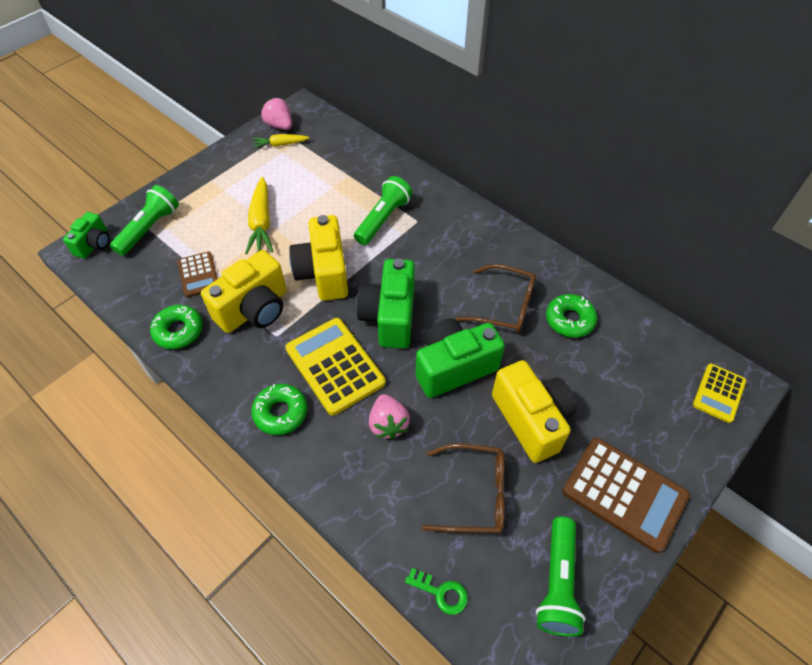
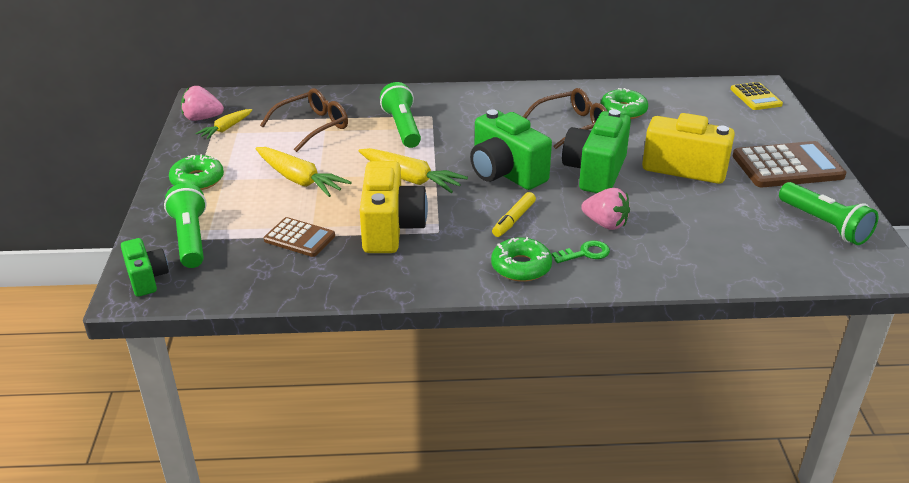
camera: 45 degrees left, 20 degrees down
(178, 331) = (346, 278): green donut -> green donut (197, 180)
(323, 273) = (410, 179): yellow camera -> yellow carrot
(335, 366) = (514, 219): yellow calculator -> yellow marker
(441, 592) = (779, 274): green key -> green key (585, 253)
(474, 494) = (716, 220): brown glasses -> brown glasses (313, 126)

